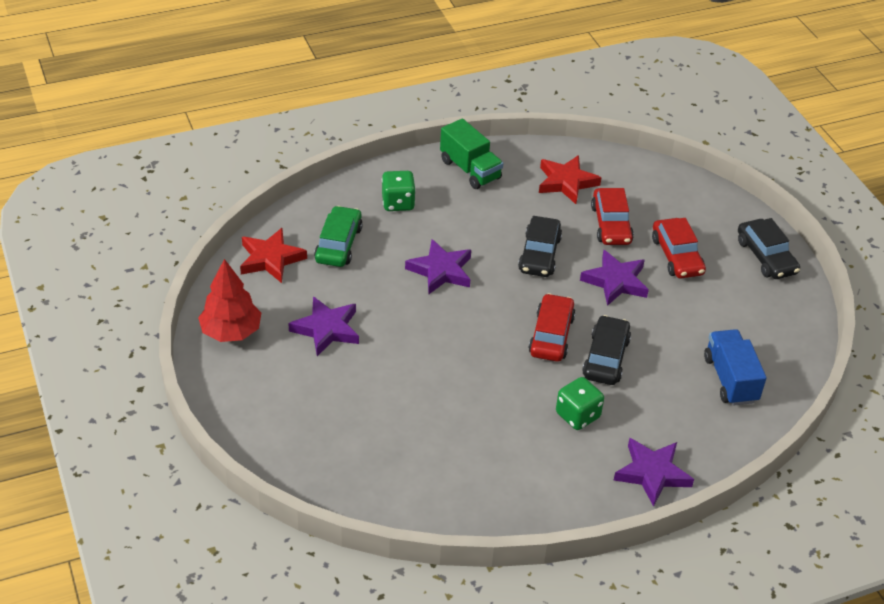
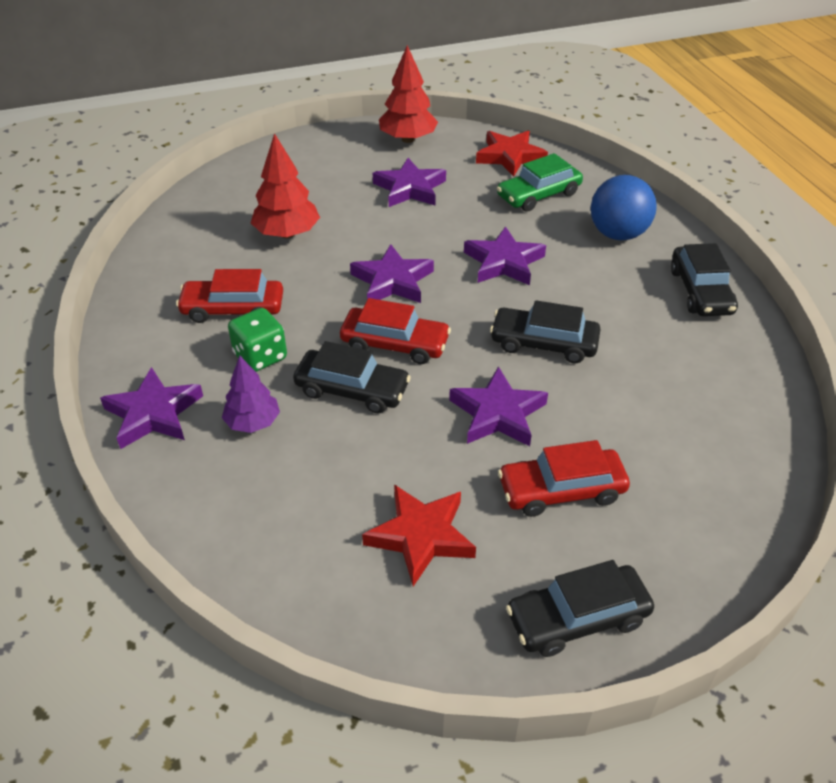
camera: 95 degrees right, 0 degrees up
(338, 244) = (538, 195): green car -> green car turned 135 degrees clockwise
(398, 203) = (618, 234): green dice -> blue ball
(405, 414) = (287, 234): none -> red tree
(470, 170) = (700, 291): green truck -> black car
(472, 338) = (392, 281): none -> purple star
(566, 182) = (704, 380): red star -> red star (421, 536)
(611, 224) = (620, 420): red car -> red car (233, 309)
(650, 412) = (253, 423): none -> purple tree
(730, 379) = (297, 519): blue truck -> none

